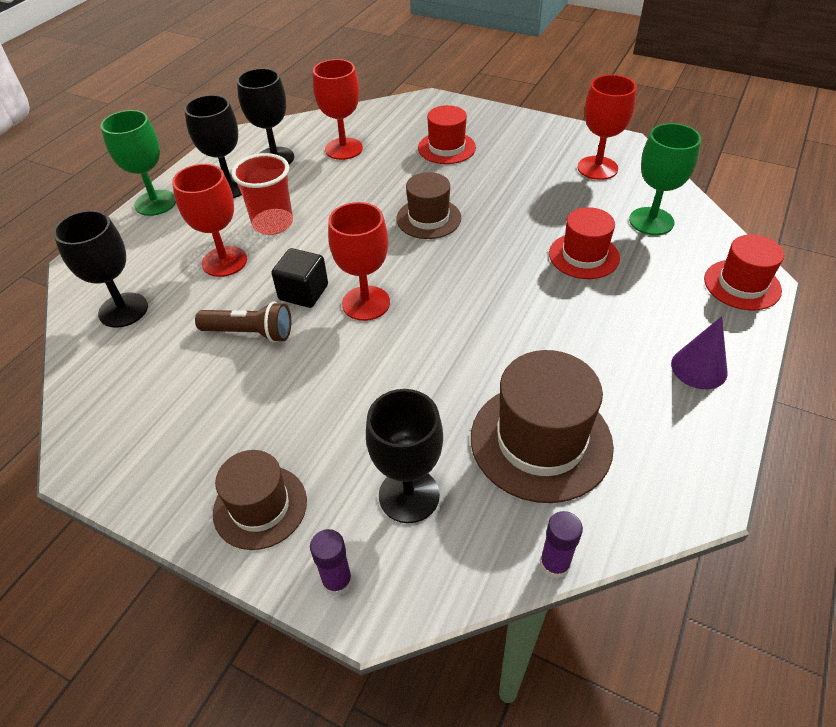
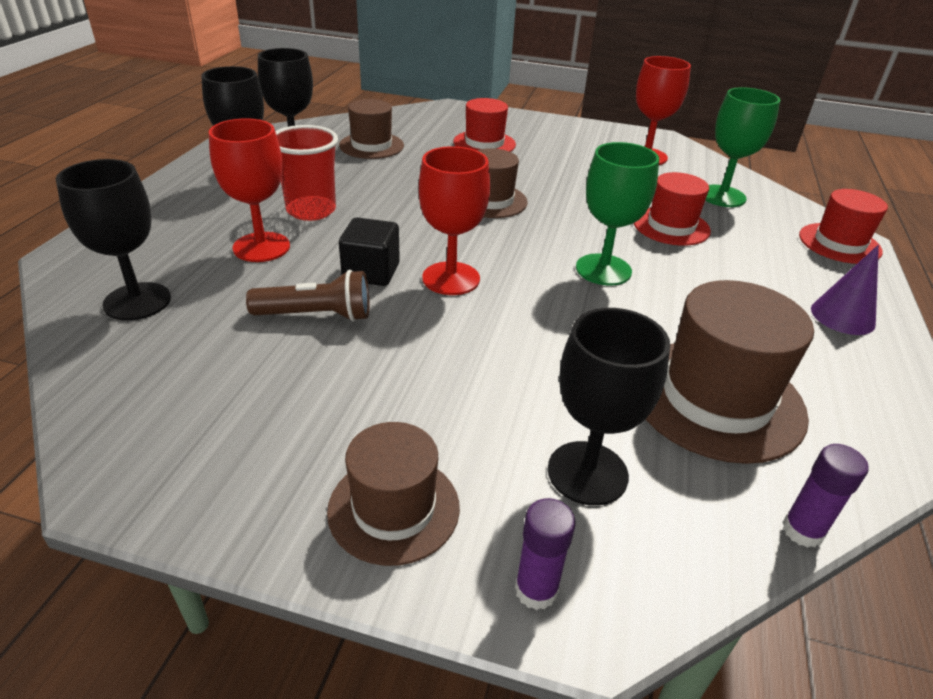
camera: 15 degrees left, 10 degrees down
(155, 203) = (156, 196): green goblet -> green goblet (603, 270)
(343, 149) = (371, 145): red goblet -> brown hat

